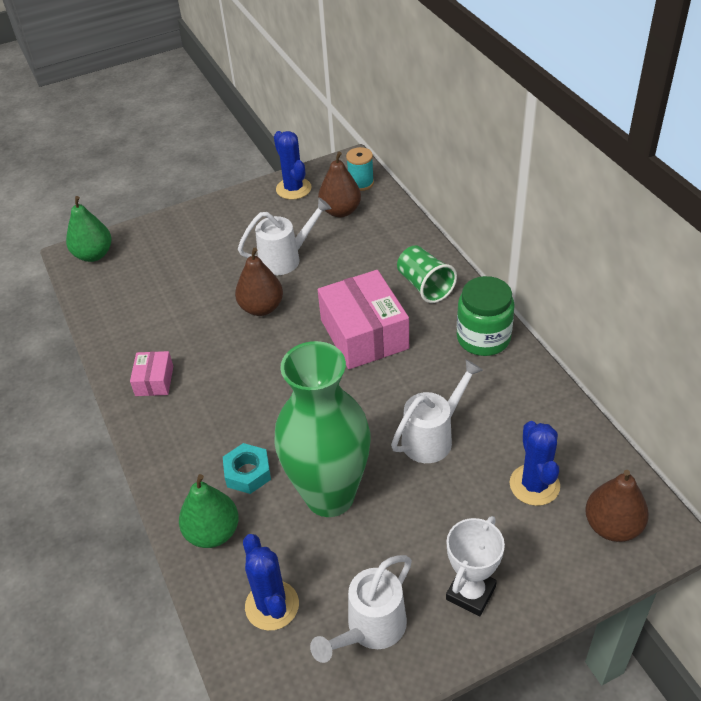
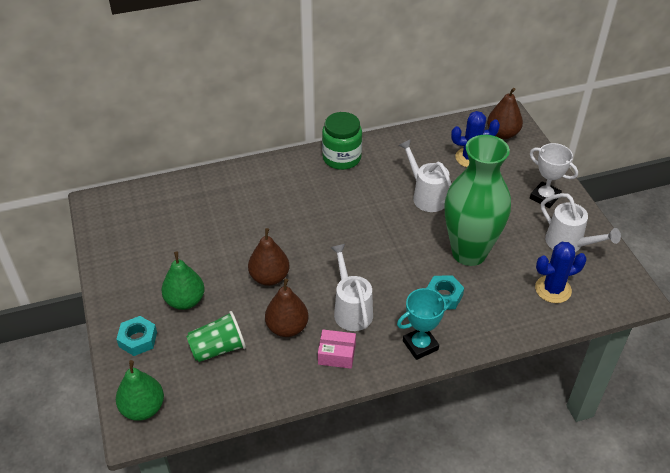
camera: 85 degrees left, 0 degrees up
(168, 455) = (420, 345): none -> turquoise trophy
(172, 233) = (138, 339): none -> turquoise nut
(213, 533) = (494, 319): green pear -> green pear (185, 301)
(285, 259) = (212, 257): white watering can -> white watering can (351, 309)
(293, 189) = (114, 244): blue cactus -> none
(340, 211) = (163, 216): brown pear -> brown pear (287, 327)
(361, 183) = (130, 199): turquoise spool -> none
(364, 334) = (319, 218): pink box -> none
(424, 286) = (278, 178): green cup -> green cup (218, 348)

